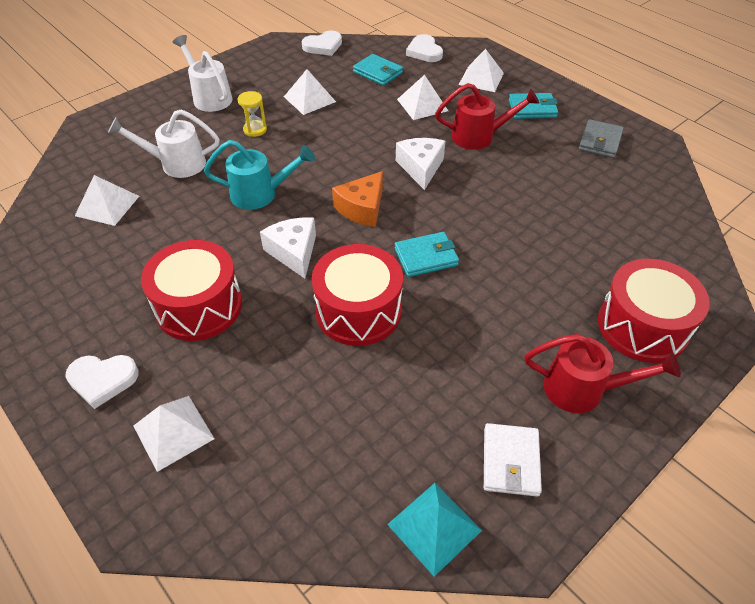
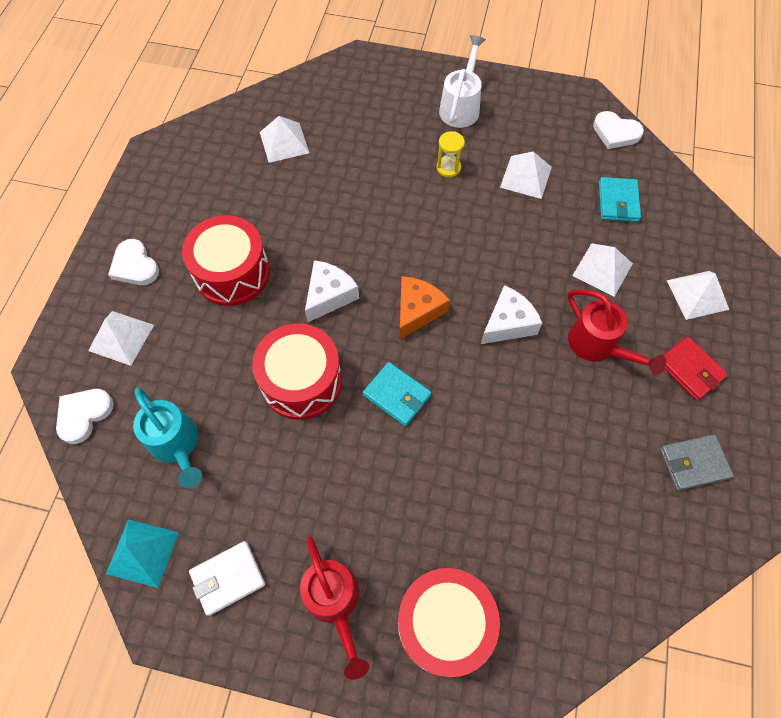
camera: 55 degrees right, 15 degrees up
(176, 164) = (362, 148): white watering can -> none
(261, 194) = (375, 228): turquoise watering can -> turquoise watering can (176, 445)
(362, 208) = (417, 311): orange cheese -> orange cheese turned 120 degrees clockwise
(424, 51) = (693, 218): white heart -> white heart (84, 415)
(532, 109) = (690, 370): turquoise wallet -> red wallet

